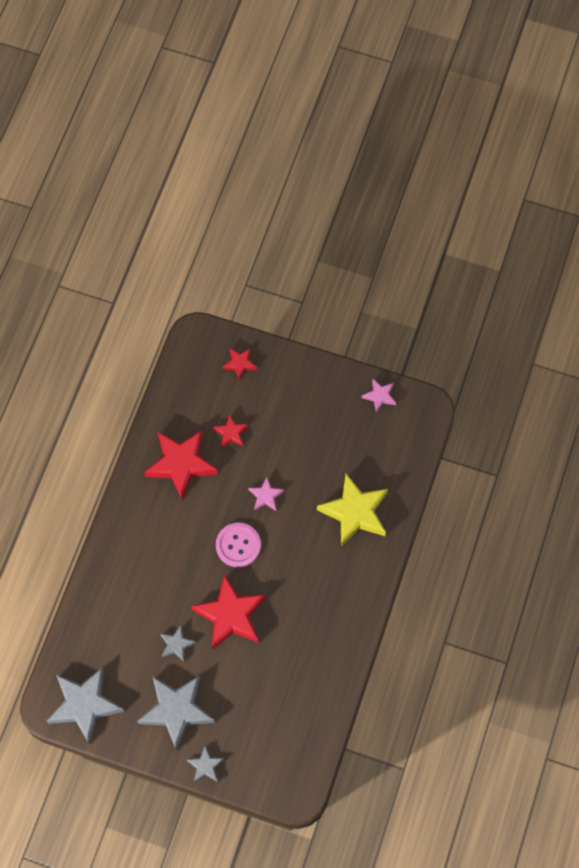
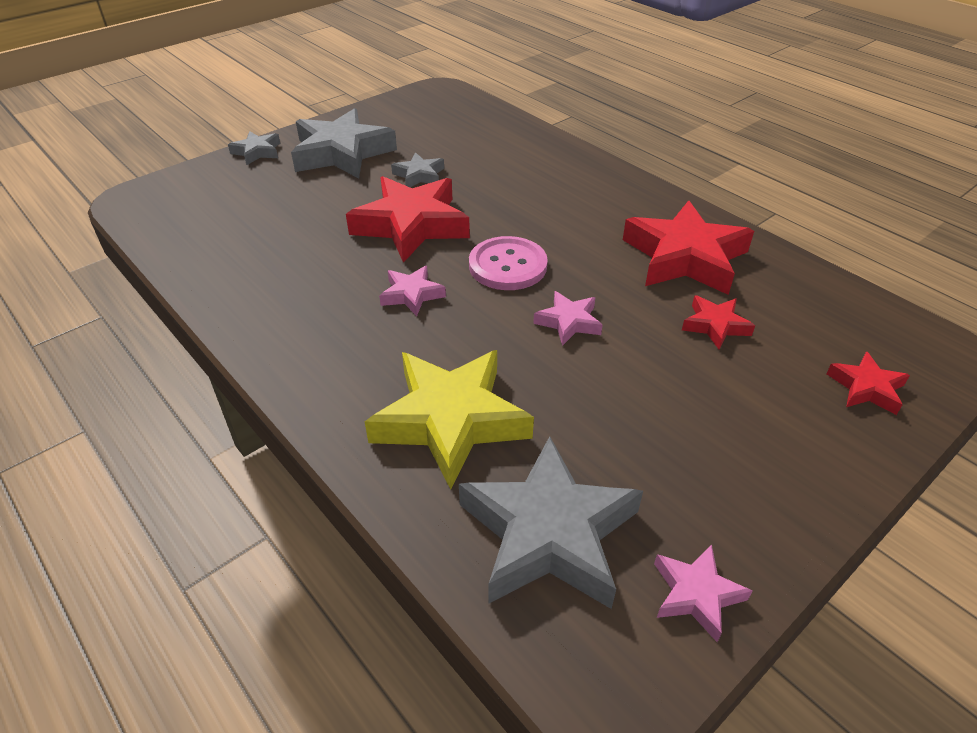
camera: 120 degrees right, 25 degrees down
(85, 705) = (418, 106): grey star -> grey star (548, 533)
(288, 577) = (412, 294): none -> pink star

